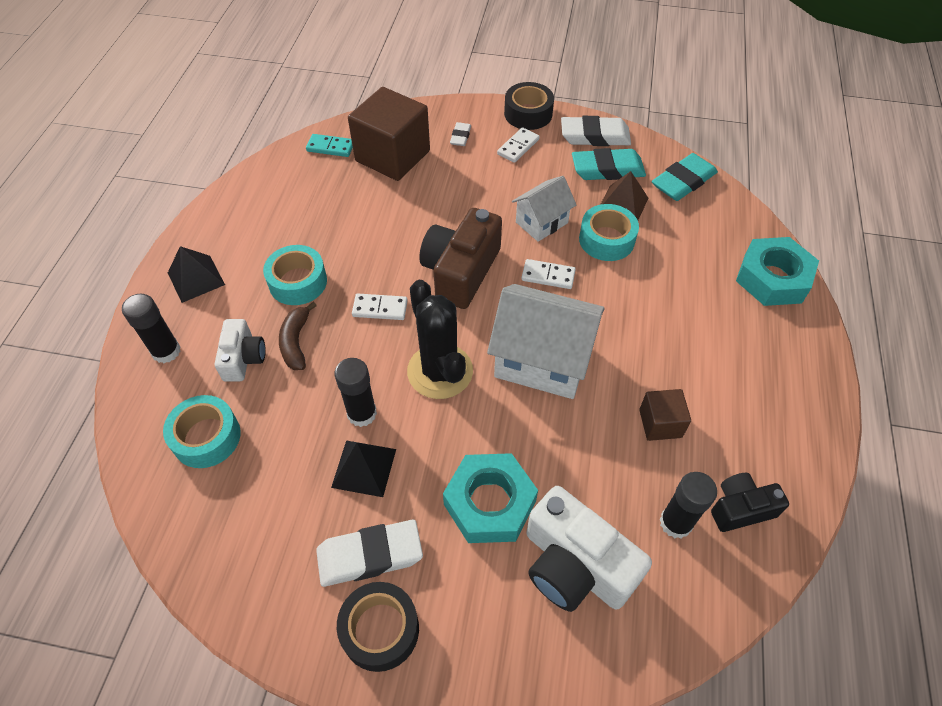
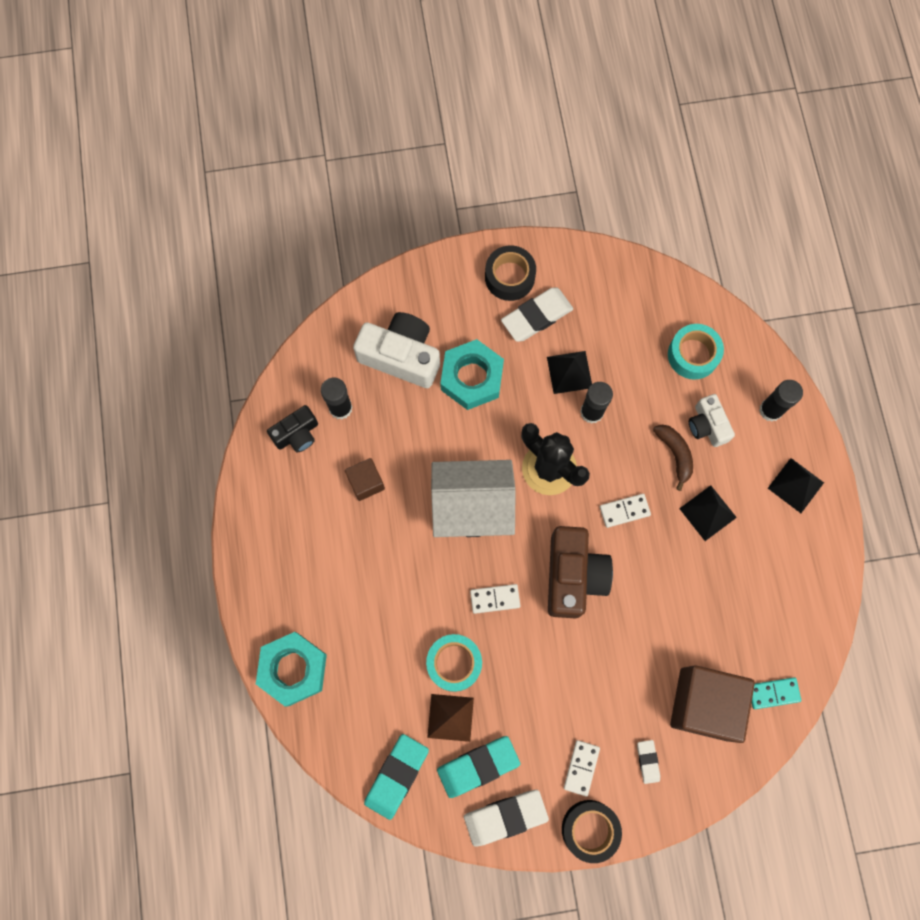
camera: 160 degrees right, 20 degrees up
(298, 282) = (708, 513): turquoise tape -> black pyramid
(541, 222) = (521, 663): white house -> none

